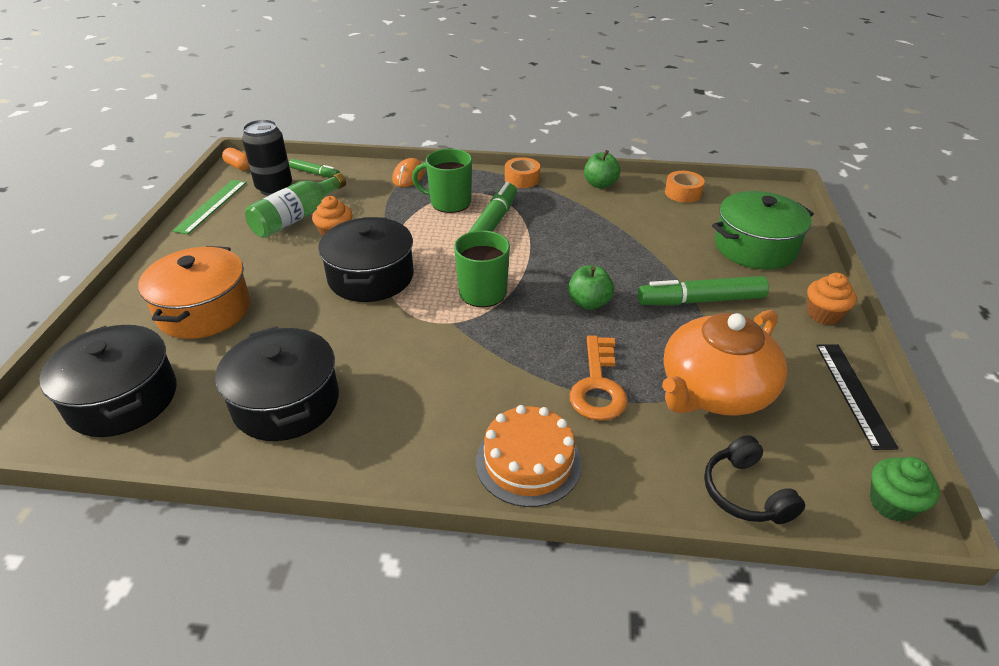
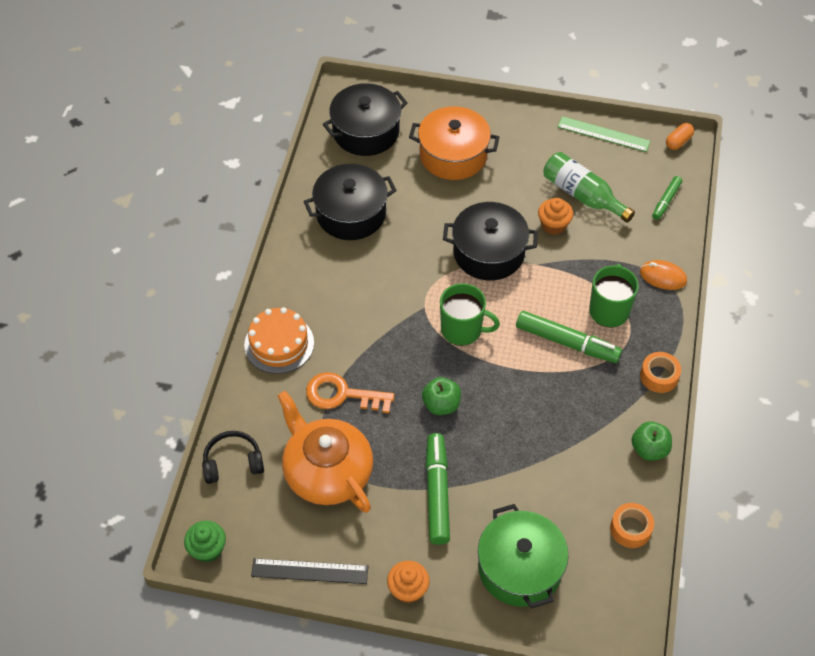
camera: 95 degrees right, 15 degrees up
(274, 188) = (635, 174): black can -> none

